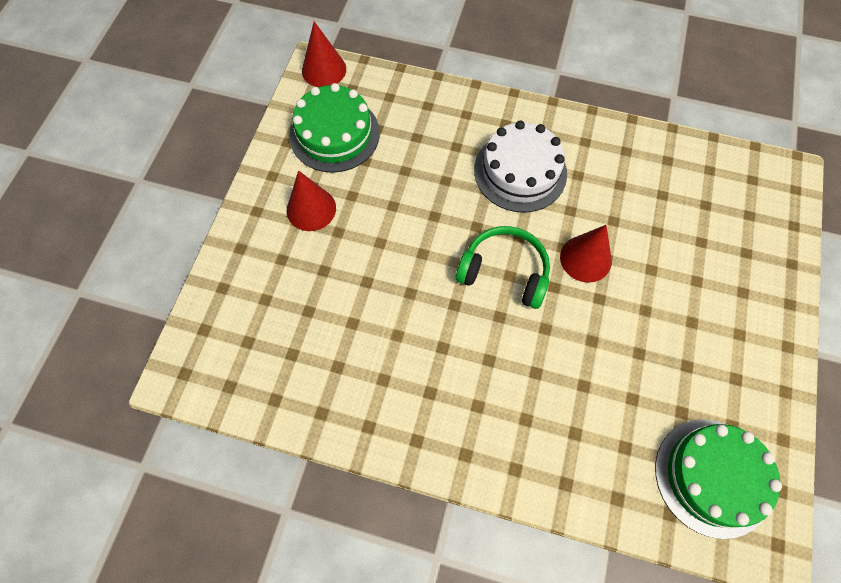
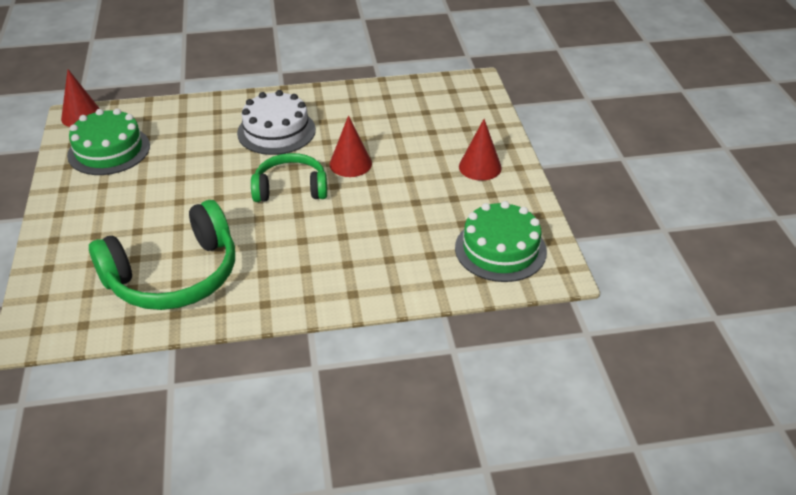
camera: 25 degrees left, 25 degrees down
(311, 209) = (108, 198): red cone -> red cone (480, 167)
(338, 355) = (174, 276): none -> green headphones

